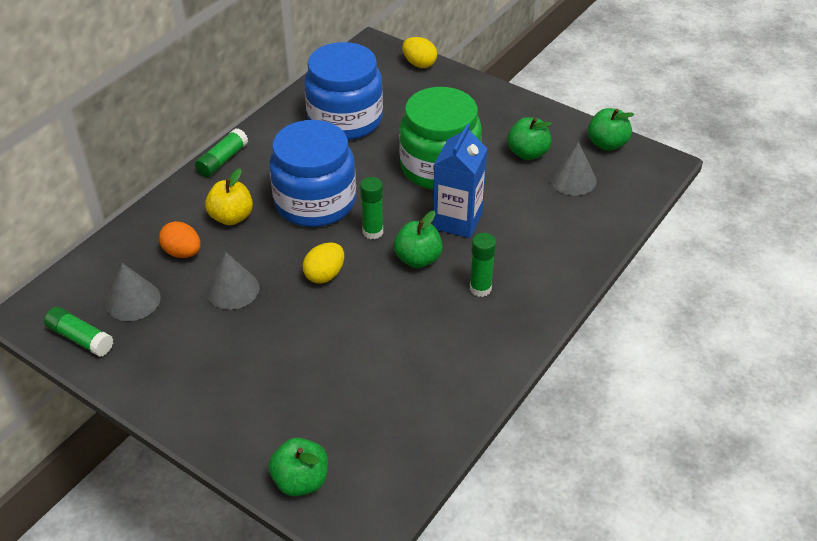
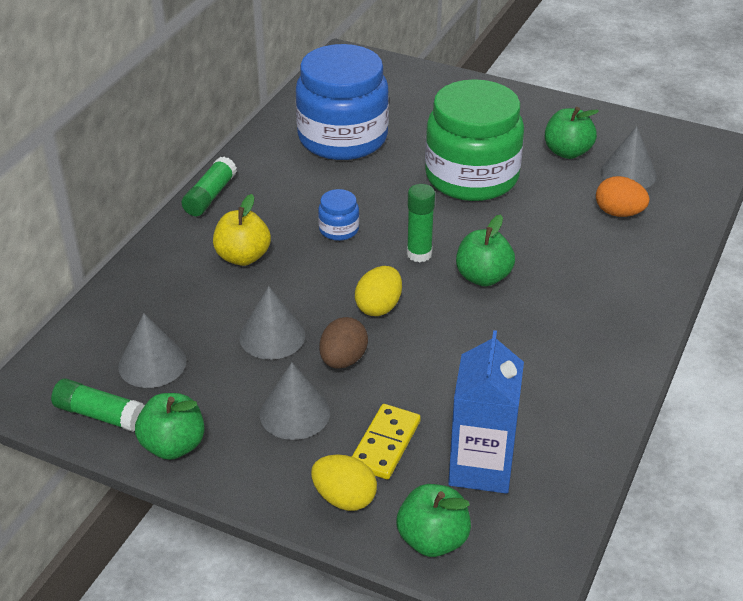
camera: 10 degrees left, 5 degrees down
(183, 252) = (196, 303): orange egg -> orange egg (619, 213)
(229, 358) = (294, 413): none -> grey cone
(281, 317) = (343, 360): none -> brown egg
(290, 394) = (385, 444): none -> yellow domino
(315, 202) = (339, 229): blue jar -> blue jar, size x0.40
(419, 64) = (408, 71): yellow egg -> yellow egg (344, 498)
(457, 221) = (514, 231): blue carton -> blue carton (481, 467)
(480, 288) = (567, 300): green glue stick -> none
(607, 144) = (652, 133): green apple -> green apple (173, 446)

